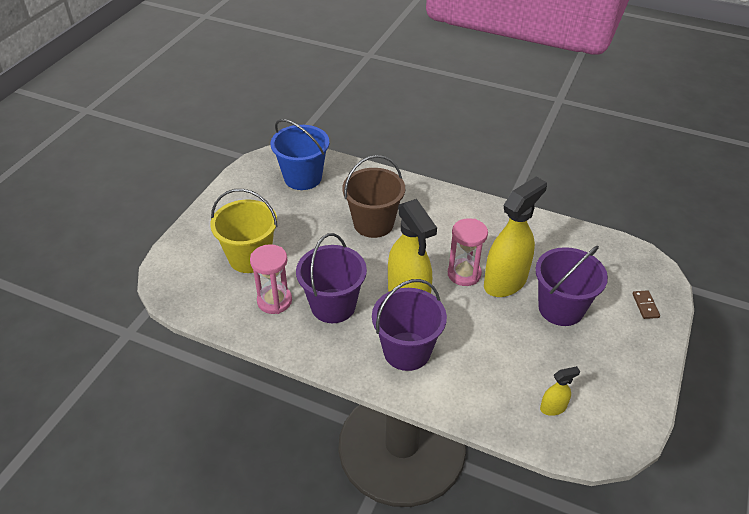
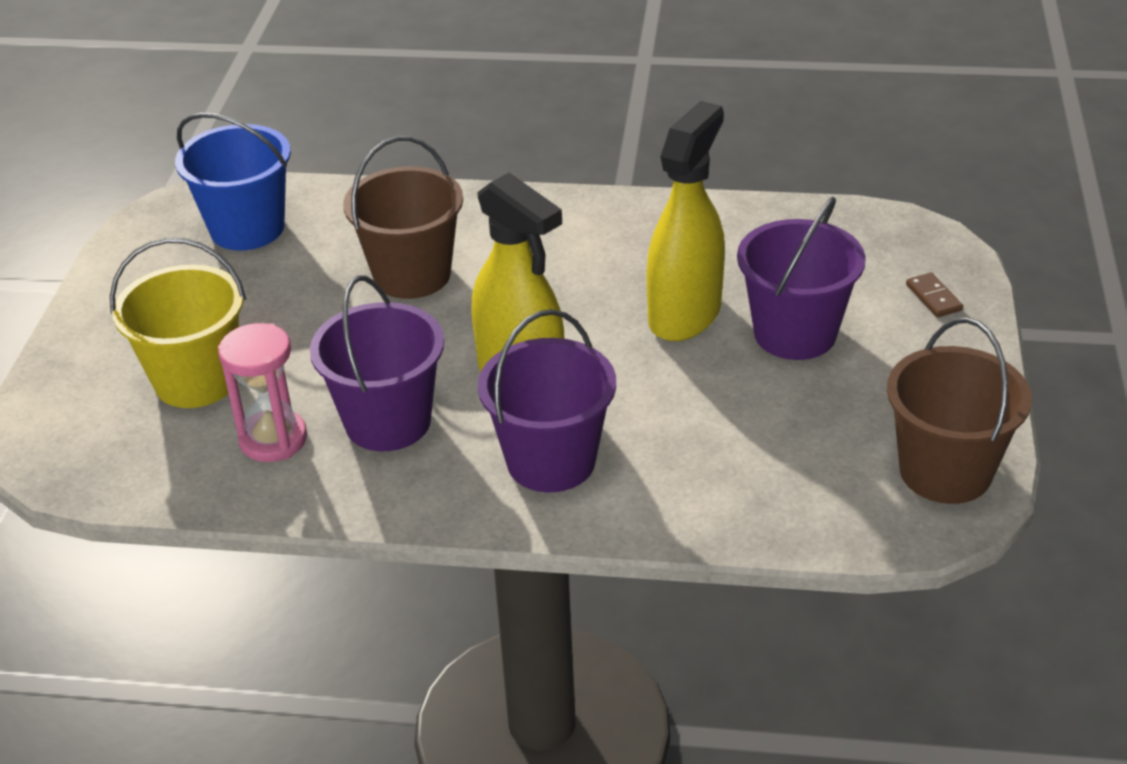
camera: 15 degrees left, 5 degrees down
(464, 274) = (607, 318): pink hourglass -> none
(553, 408) = (836, 485): yellow spray bottle -> none
(617, 416) = (945, 471): none -> brown bucket

